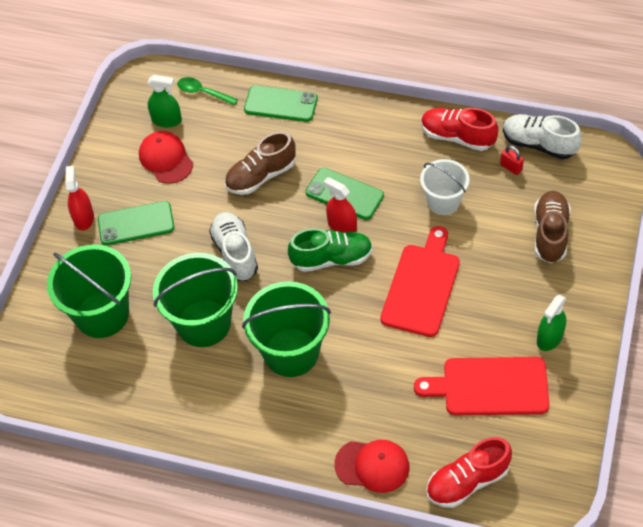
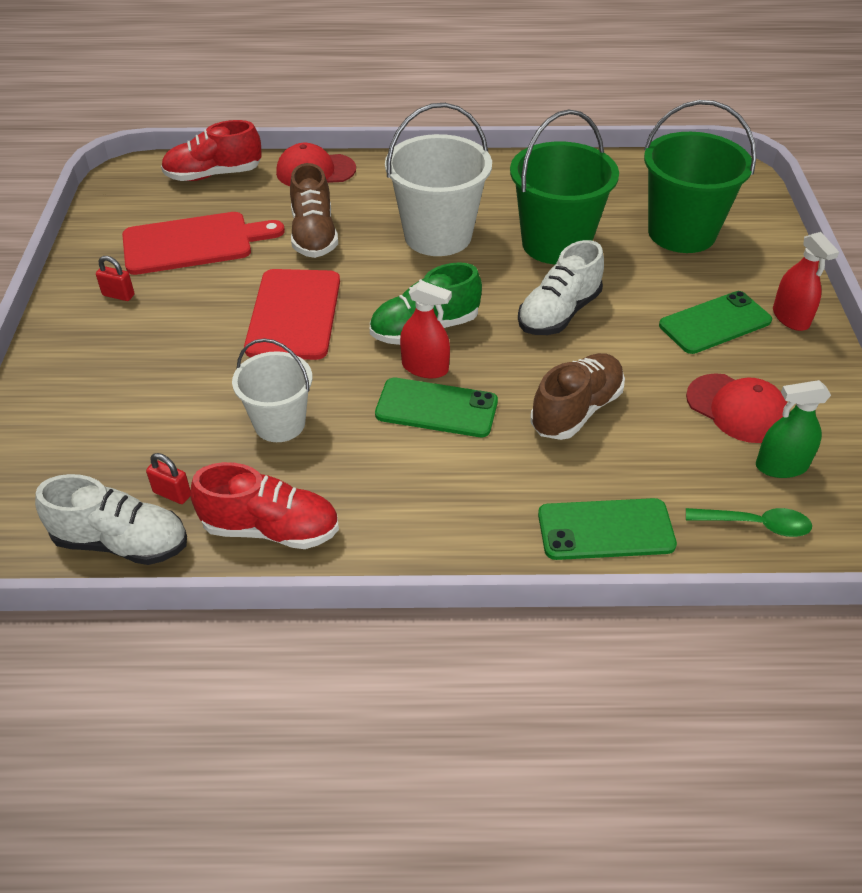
camera: 160 degrees right, 10 degrees down
(235, 253) = (559, 313): white shoe -> white shoe turned 75 degrees clockwise
(291, 352) = (438, 236): green bucket -> white bucket
(467, 481) = (213, 175): red shoe -> red shoe turned 150 degrees counterclockwise
(549, 338) = (118, 295): green spray bottle -> red padlock
(550, 233) = (110, 409): brown shoe -> brown shoe (314, 235)

